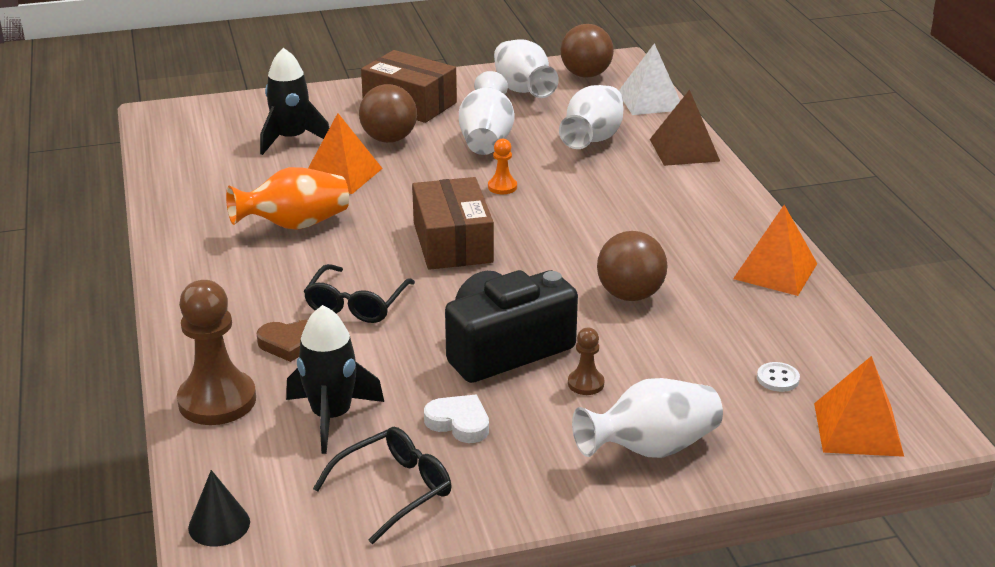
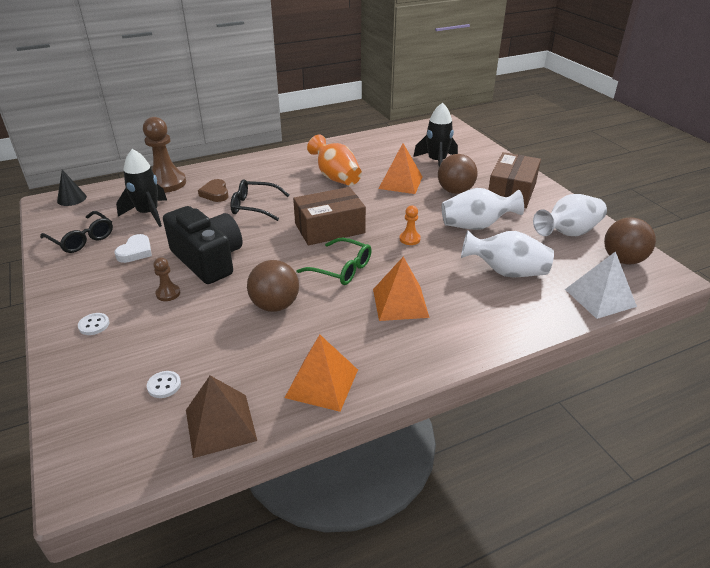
camera: 80 degrees right, 5 degrees up
(559, 241) = (341, 269): none -> green glasses
(651, 448) = (94, 325): white vase -> white button
(684, 150) = (516, 322): brown pyramid -> brown pyramid (220, 425)
(858, 429) = (91, 433): orange pyramid -> orange pyramid (400, 303)

